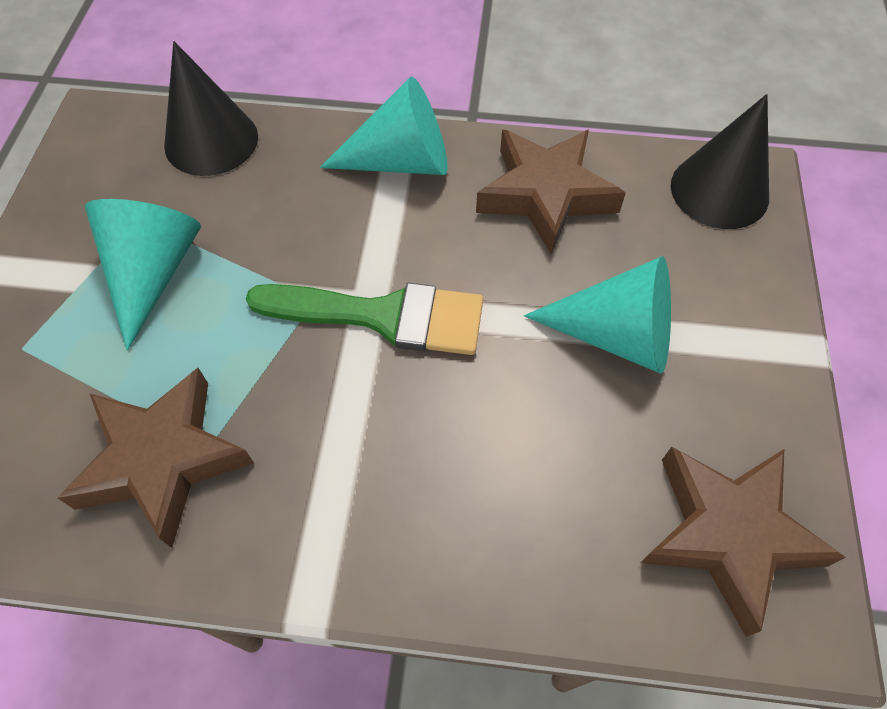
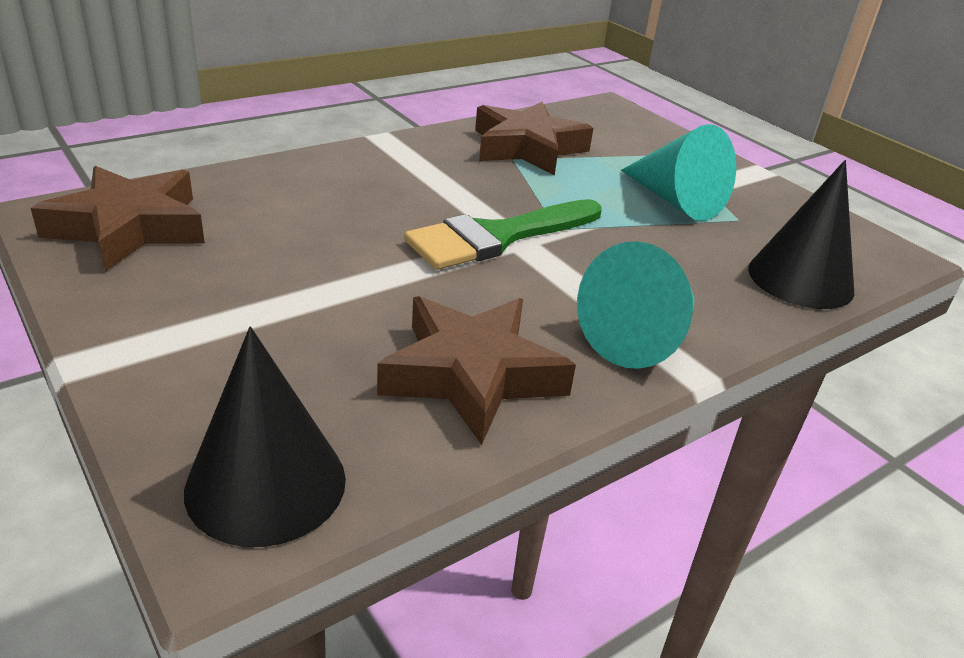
camera: 135 degrees right, 25 degrees down
(615, 335) = (297, 296): turquoise cone -> none

